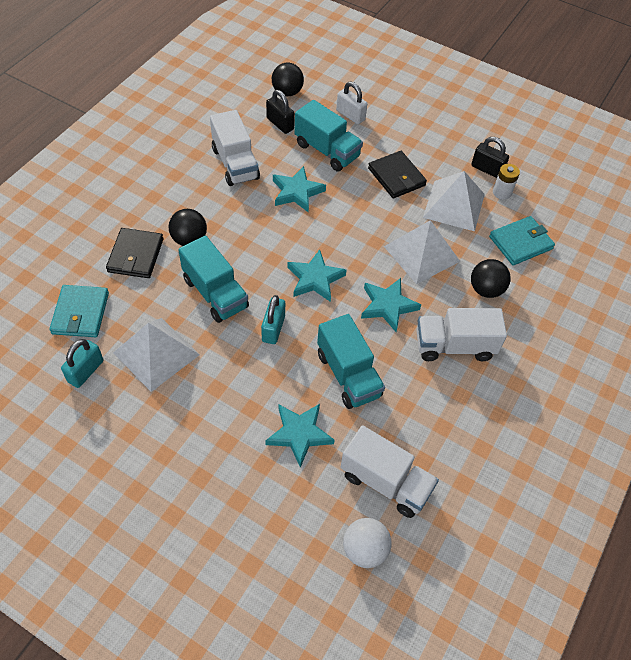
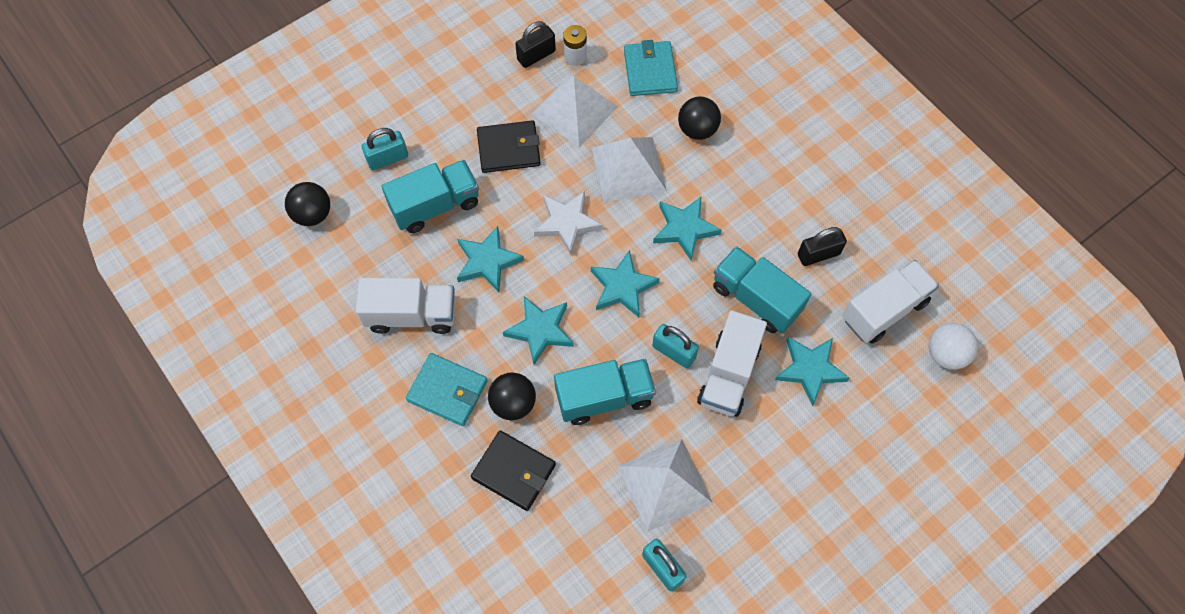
camera: 65 degrees left, 10 degrees up
(80, 313) = (578, 556): turquoise wallet -> turquoise wallet (447, 391)
(254, 238) = (540, 330): none -> turquoise star
(280, 124) = (366, 241): black padlock -> black padlock (818, 254)
(348, 375) = (756, 299): turquoise truck -> turquoise truck turned 135 degrees counterclockwise
(350, 115) = (387, 158): white padlock -> turquoise padlock
(353, 229) = (567, 223): none -> white star
(454, 346) = (755, 188): white truck -> white truck (728, 374)

